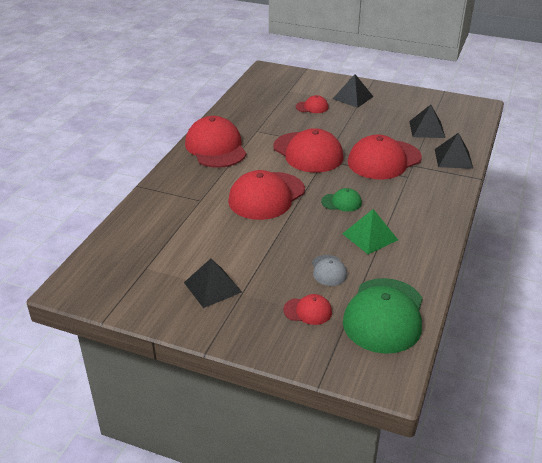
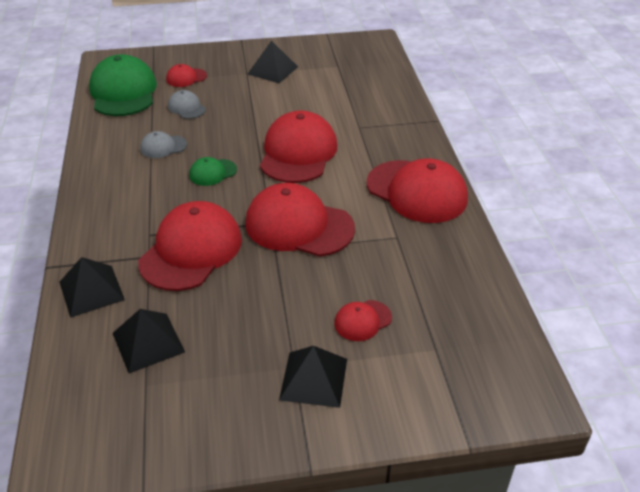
camera: 150 degrees right, 5 degrees up
(370, 236) = (163, 147): green pyramid -> grey cap

